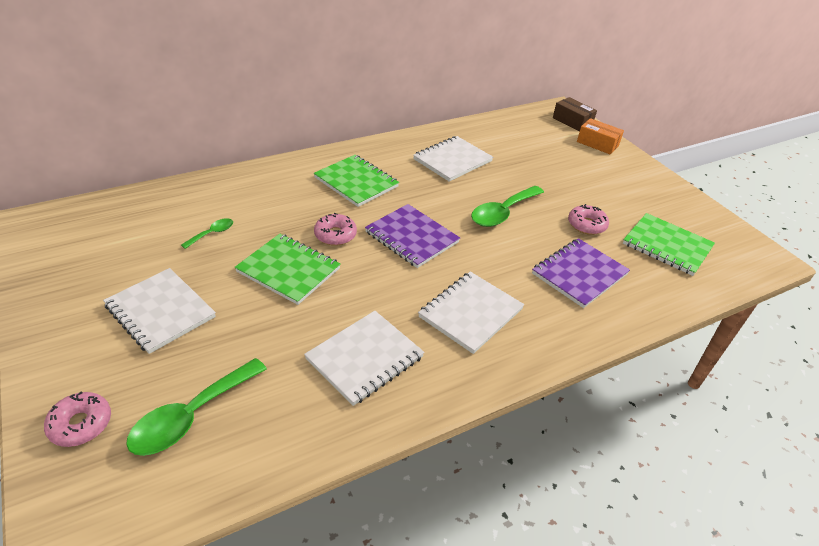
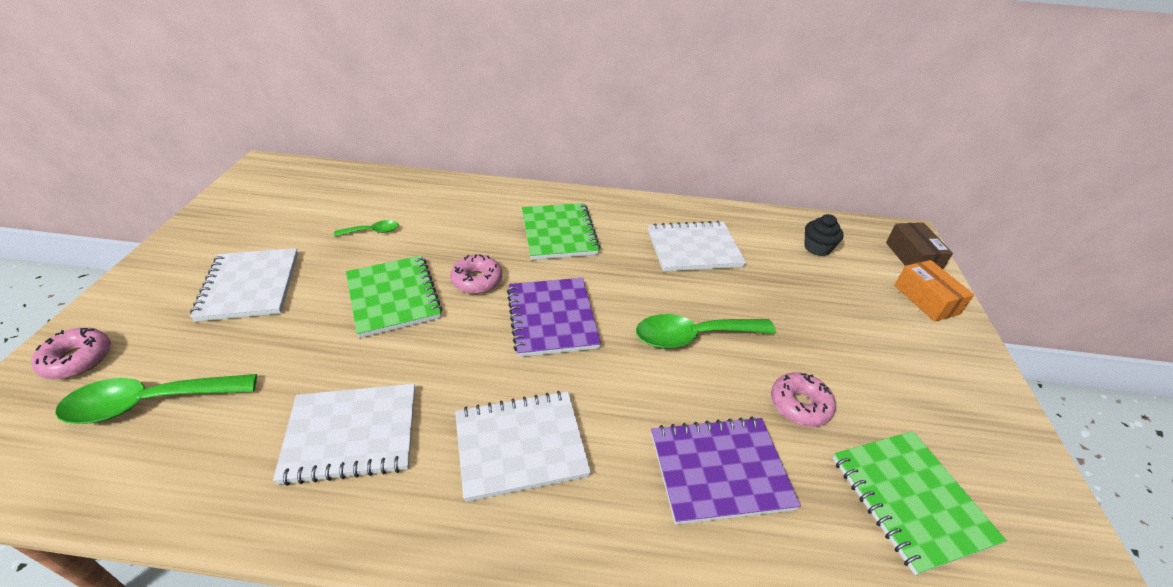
camera: 35 degrees right, 0 degrees up
(520, 134) = (817, 248): none -> black cupcake

